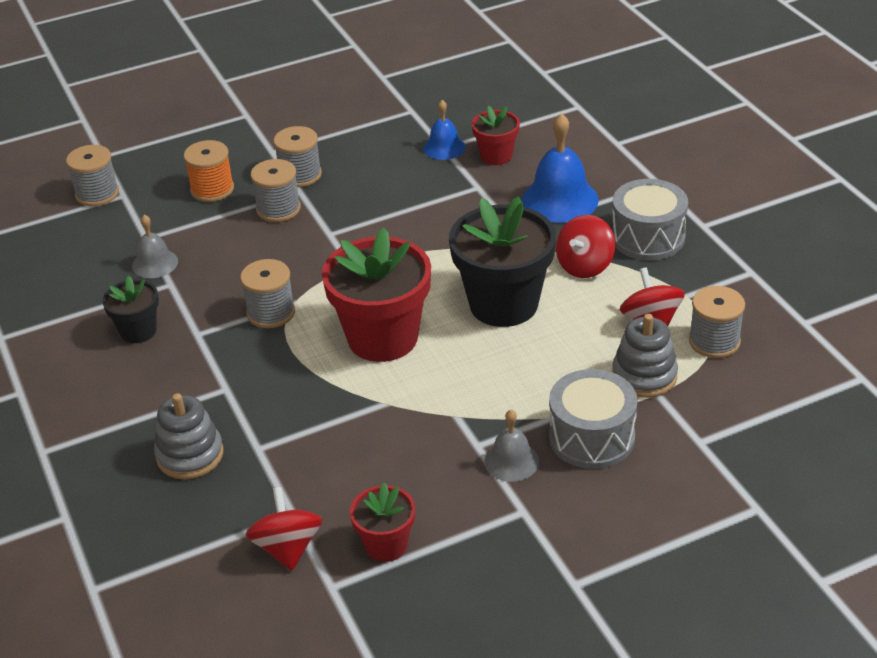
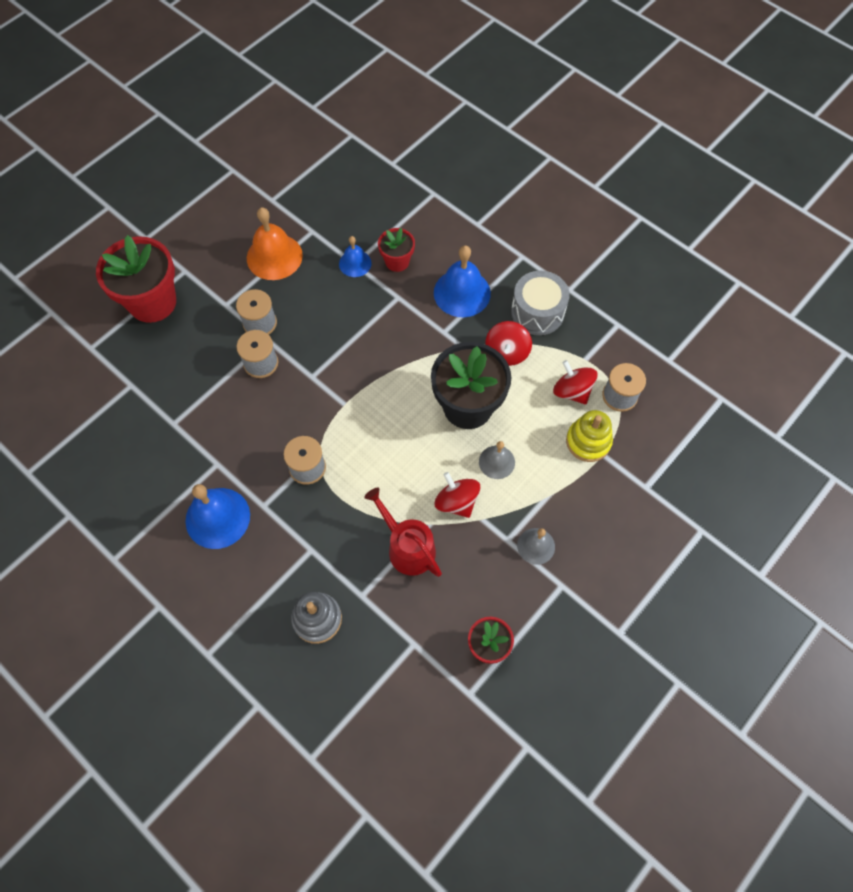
camera: 25 degrees left, 25 degrees up
(97, 194) = (108, 389): grey spool -> none
(138, 331) = (217, 518): black flower pot -> blue bell
(155, 263) = (194, 447): grey bell -> grey bell (496, 462)
(212, 189) = (199, 358): orange spool -> none
(287, 548) = (425, 673): red spinning top -> red spinning top (456, 502)
(344, 417) = (407, 547): none -> red watering can
(354, 123) = (274, 256): none -> orange bell
(382, 338) = (399, 465): red flower pot -> red flower pot (152, 302)
(591, 437) = (577, 507): grey drum -> none
(644, 376) = (588, 441): grey stacking toy -> yellow stacking toy

